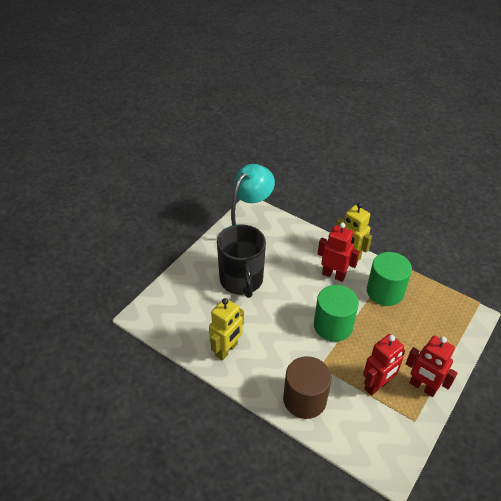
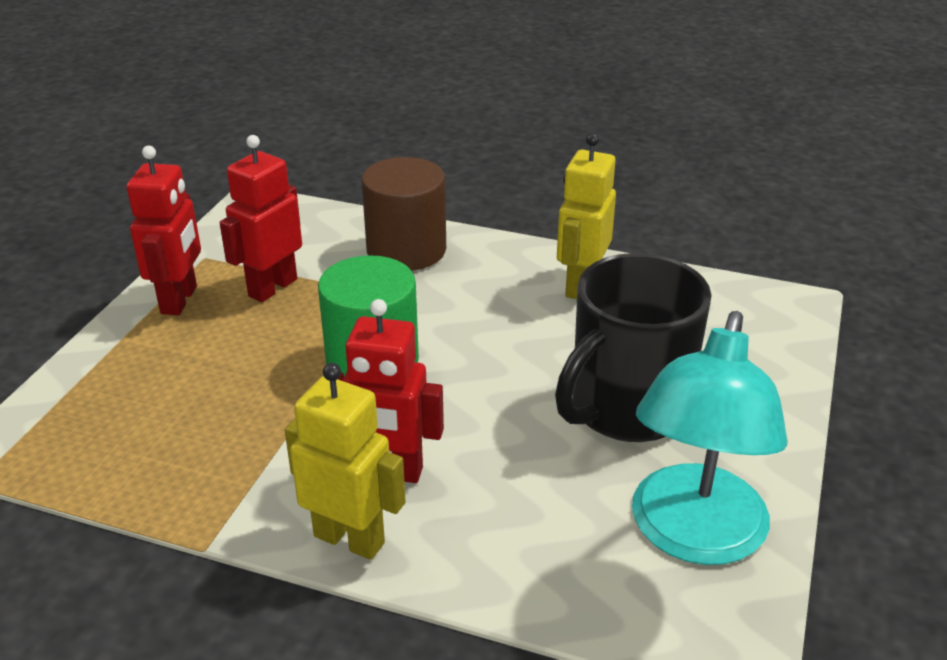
camera: 165 degrees right, 10 degrees down
(241, 280) = (626, 409): black mug -> black mug turned 105 degrees counterclockwise
(385, 291) = (243, 458): green cylinder -> none
(422, 387) = (180, 300): red robot -> red robot turned 75 degrees clockwise

